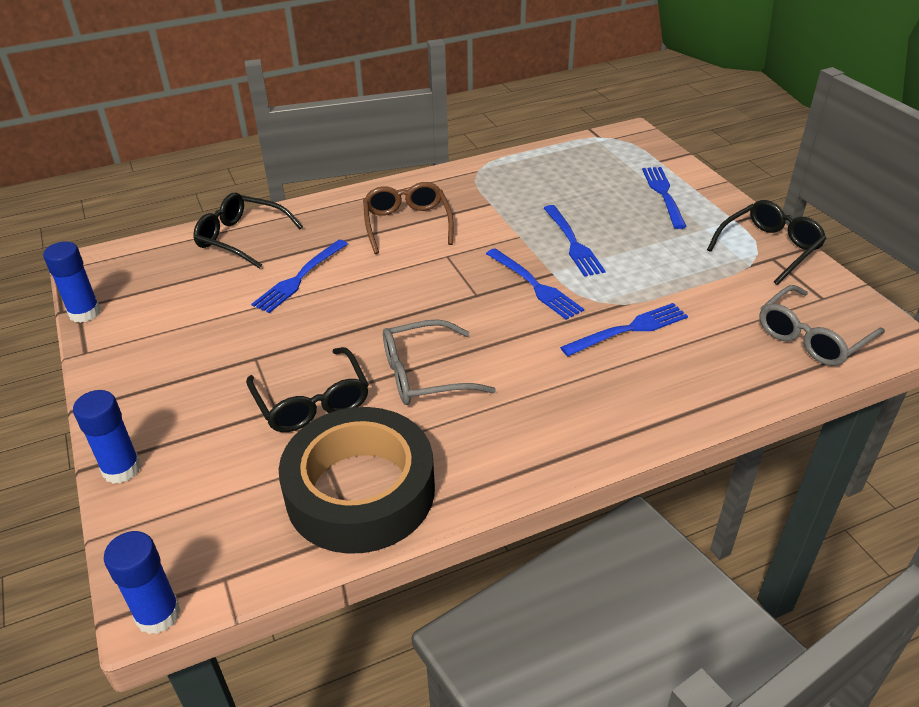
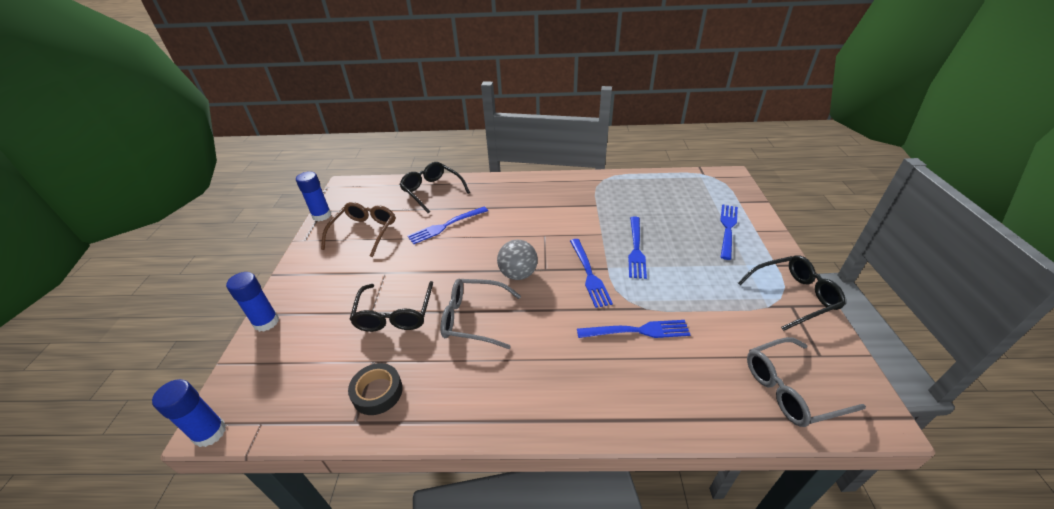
camera: 25 degrees right, 0 degrees up
(360, 491) = (377, 392): black tape -> black tape, size x0.46
(407, 224) = (533, 206): brown glasses -> brown glasses (364, 232)
(445, 309) = (518, 274): none -> grey ball

